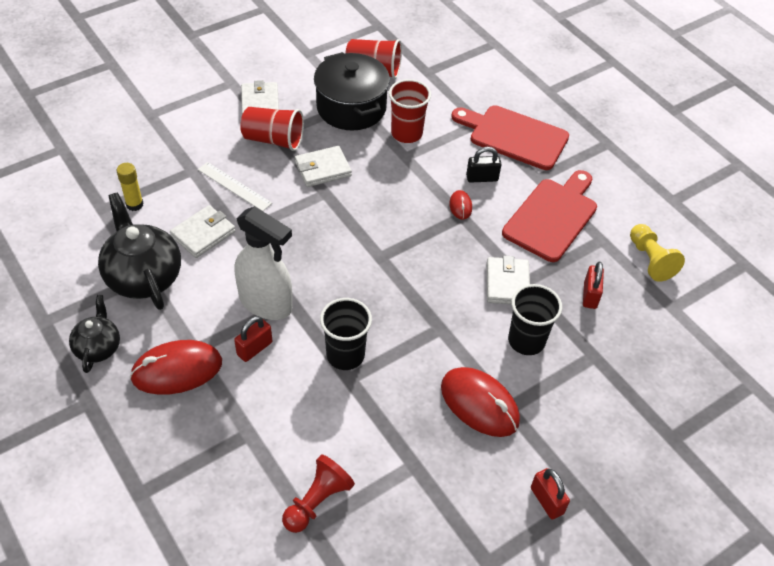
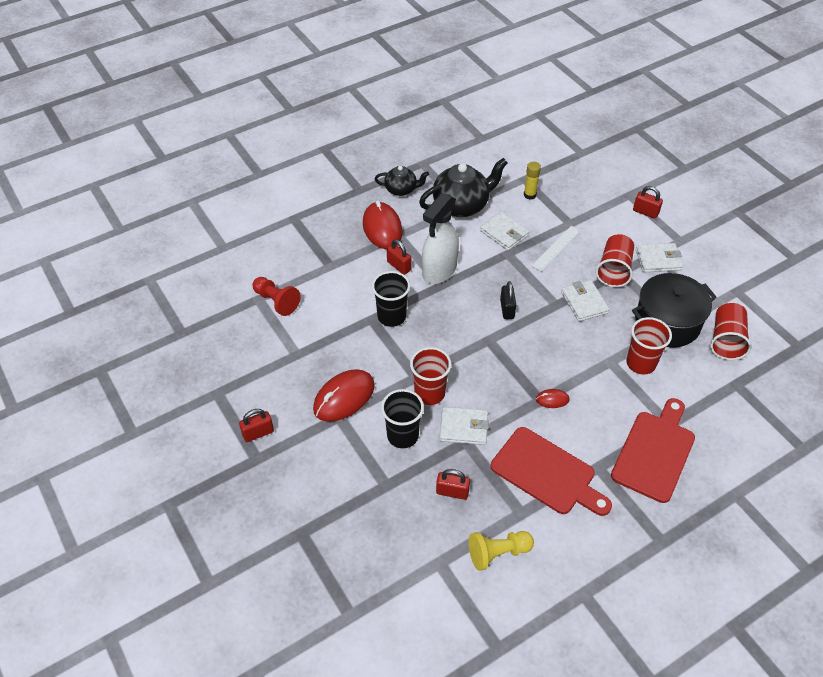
camera: 95 degrees right, 0 degrees up
(182, 104) = (645, 212): none -> red padlock
(463, 315) = (429, 393): none -> red cup
(482, 178) = (591, 419): black padlock -> black padlock (507, 309)

